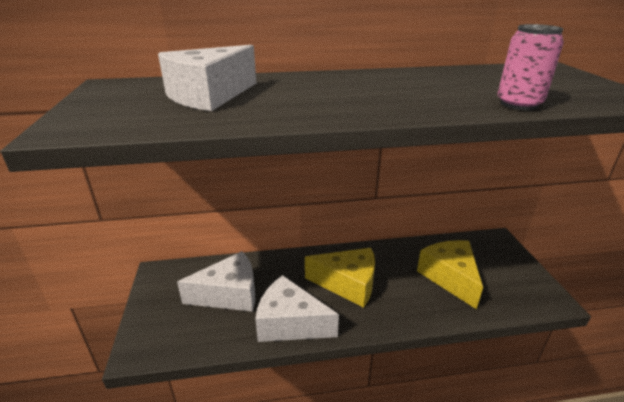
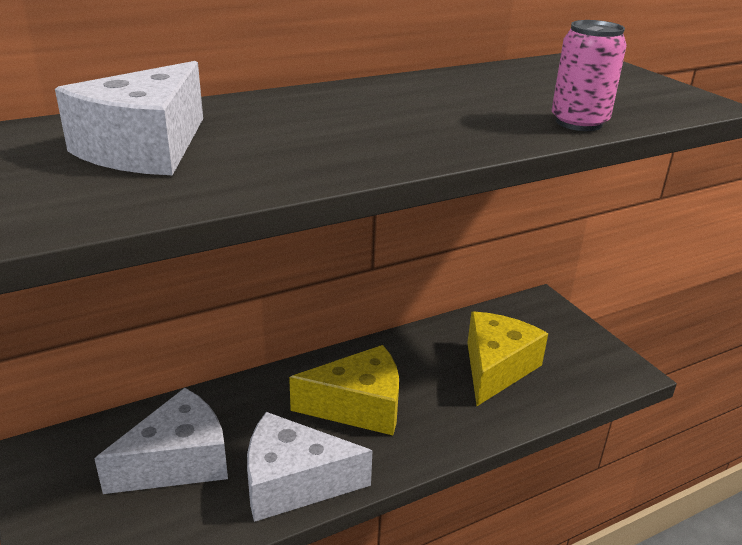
camera: 20 degrees left, 0 degrees up
(450, 277) = (496, 368): yellow cheese -> yellow cheese turned 60 degrees clockwise

